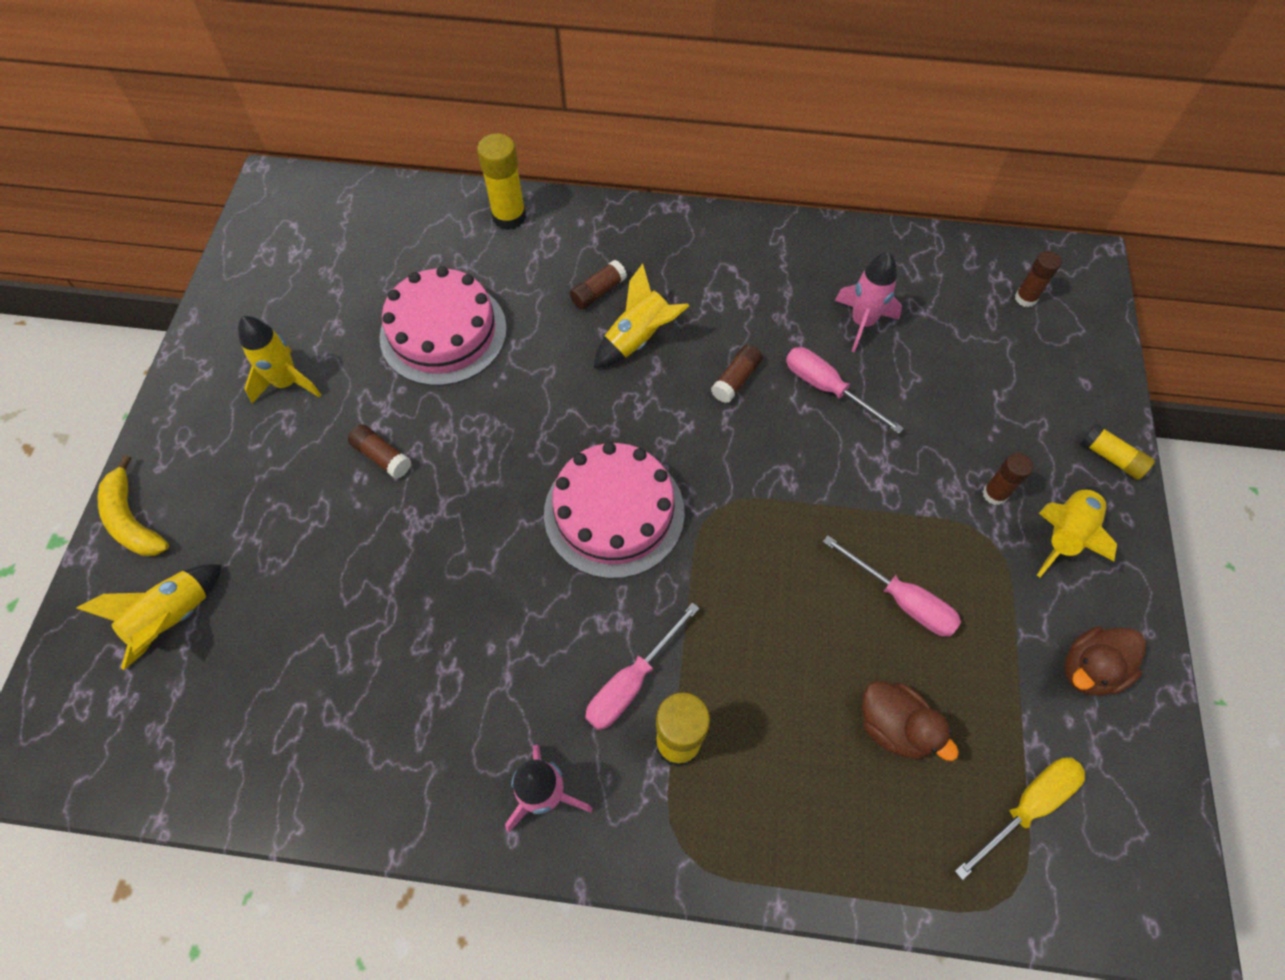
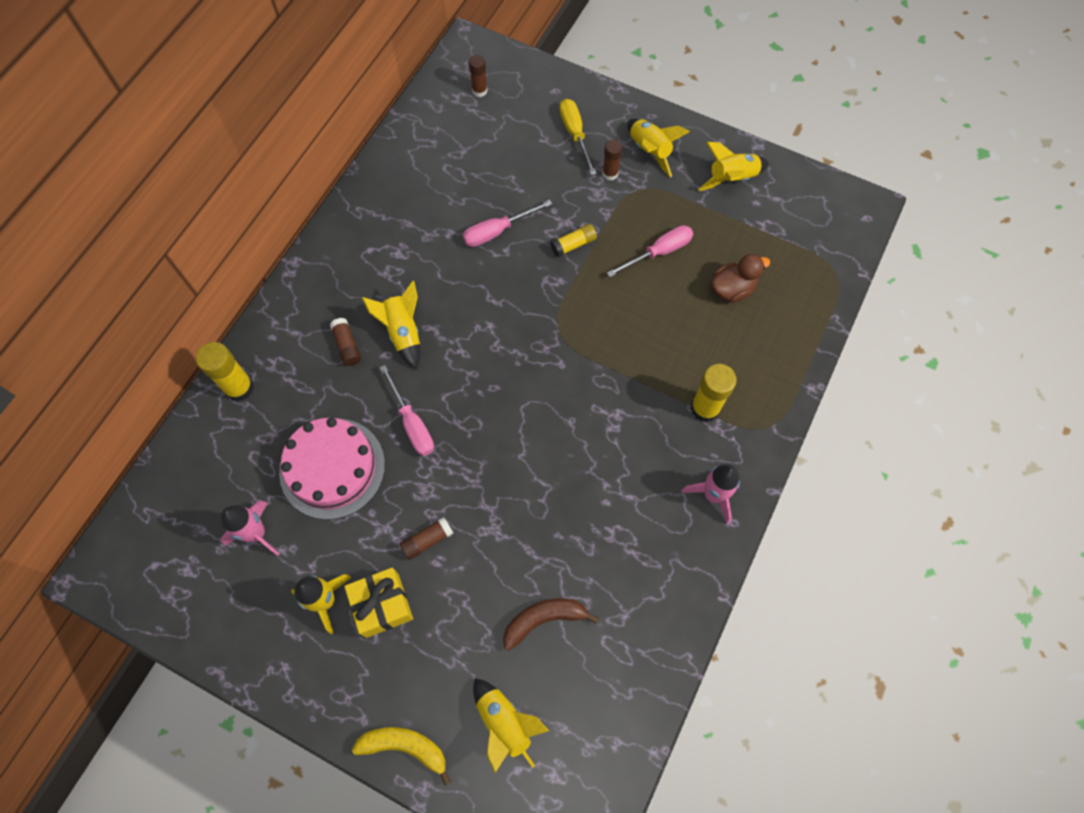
camera: 70 degrees left, 5 degrees up
(133, 520) = (405, 747): yellow banana -> yellow banana turned 150 degrees counterclockwise
(293, 439) = (382, 605): none -> yellow gift
(311, 621) = (543, 620): none -> brown banana
(614, 512) = (537, 394): pink cake -> none
(631, 682) = (658, 422): pink screwdriver -> pink screwdriver (412, 423)
(736, 379) = (465, 283): brown glue stick -> none
(862, 323) = (455, 189): pink rocket -> pink rocket (256, 533)
(1027, 806) = (794, 244): yellow screwdriver -> yellow screwdriver (575, 134)
(1089, 669) = (731, 179): brown duck -> yellow rocket
(1111, 458) = (610, 103): yellow glue stick -> yellow glue stick (573, 244)

